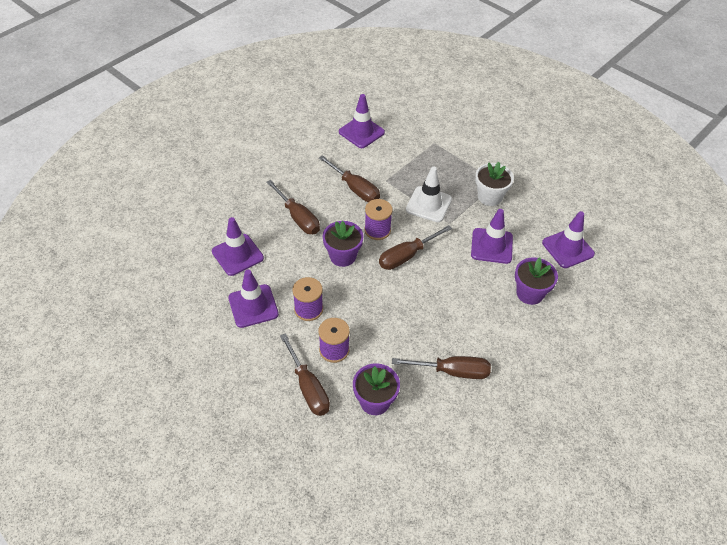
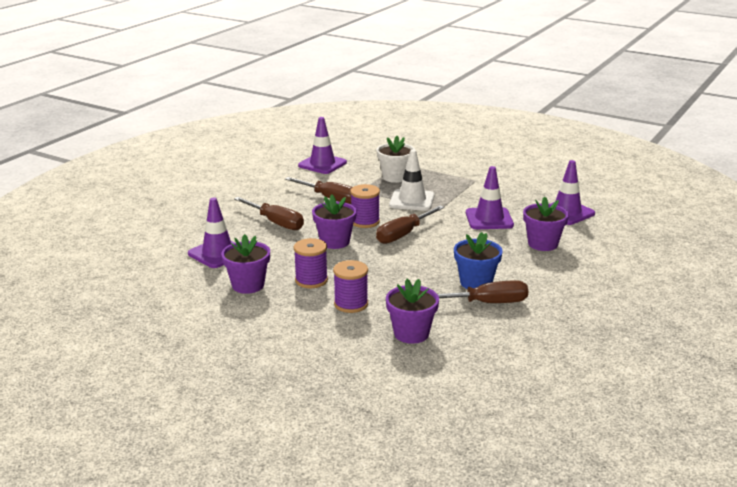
camera: 10 degrees left, 25 degrees down
(253, 306) = (248, 285): purple traffic cone -> purple flower pot
(308, 387) = (332, 333): brown screwdriver -> none
(451, 340) = (476, 282): none -> blue flower pot
(490, 197) = (472, 190): white flower pot -> white flower pot (395, 177)

